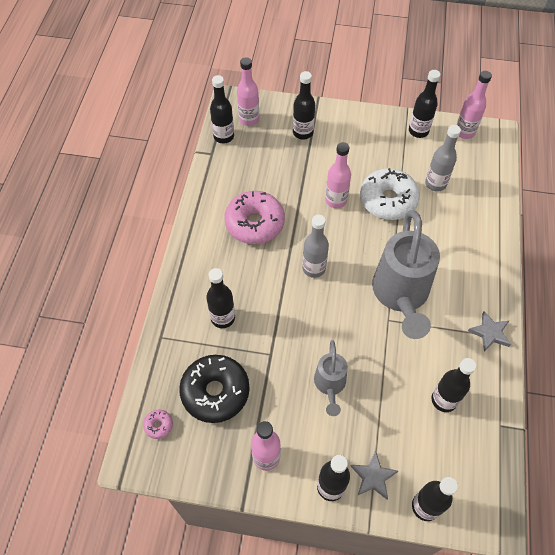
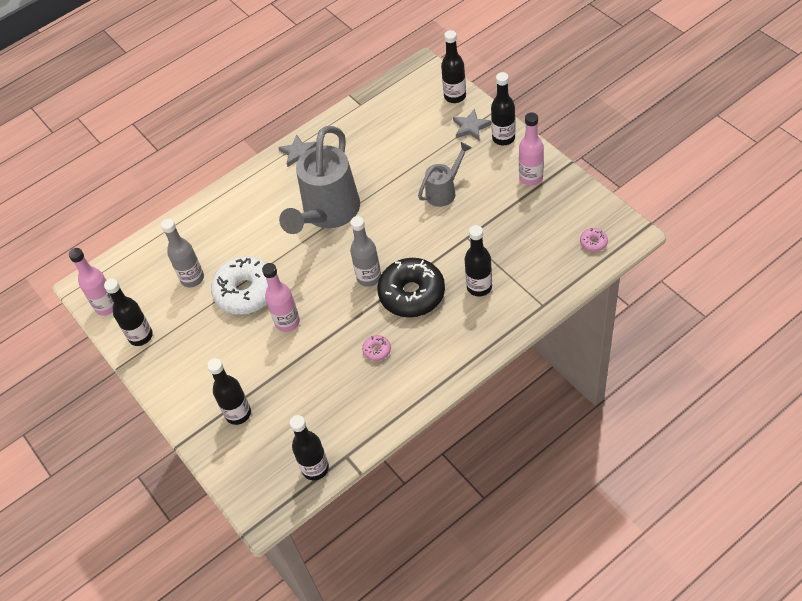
camera: 130 degrees left, 5 degrees down
(215, 392) = (532, 238): black donut -> black donut (412, 294)
(249, 119) = (270, 471): pink bottle -> none
(254, 223) = (377, 350): pink donut -> pink donut, size x0.41
(400, 296) = (328, 214): grey watering can -> grey watering can turned 150 degrees clockwise
(444, 400) = (378, 137): black bottle -> none

